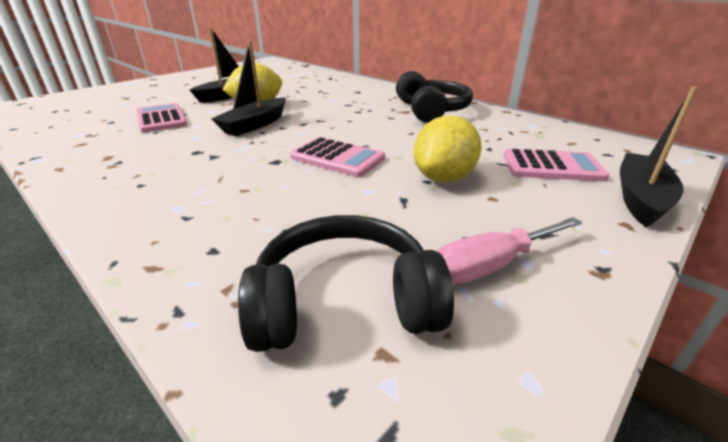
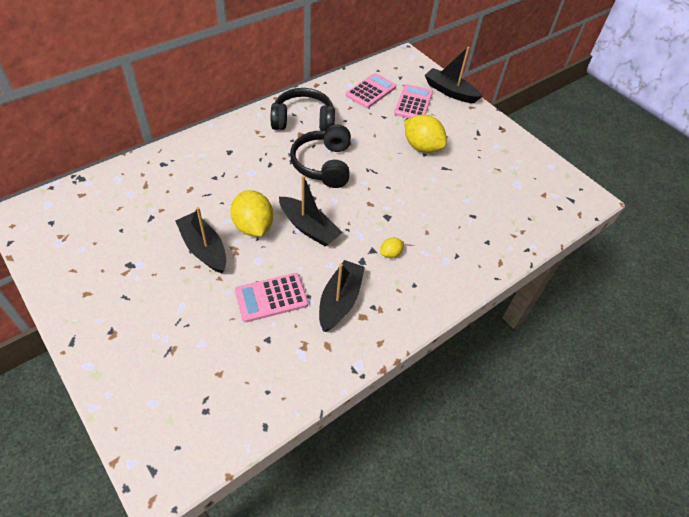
camera: 85 degrees left, 20 degrees up
(139, 145) = (340, 301): none -> black boat
(204, 166) = (390, 253): none -> yellow lemon
(337, 158) = (387, 186): pink calculator -> pink calculator (371, 91)
(344, 302) = (521, 201): black headphones -> black headphones (323, 165)
(492, 265) = (498, 155): pink screwdriver -> none

